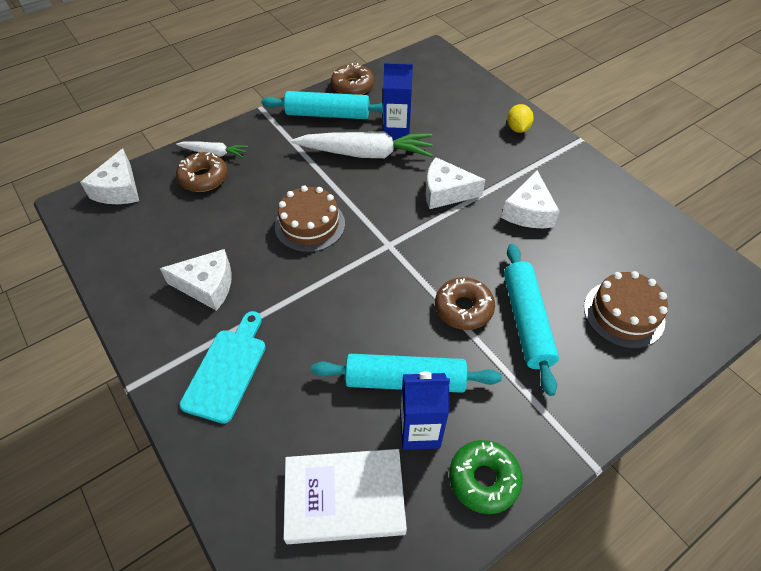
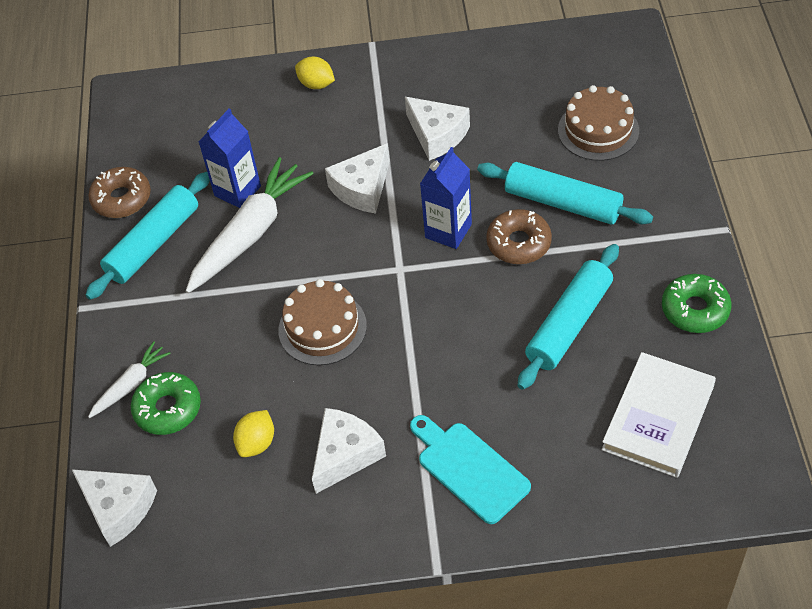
camera: 55 degrees left, 0 degrees up
(196, 233) = (257, 443): none -> yellow lemon
(203, 178) = (168, 409): brown donut -> green donut
(420, 431) = (626, 335): blue carton -> blue carton (448, 231)

